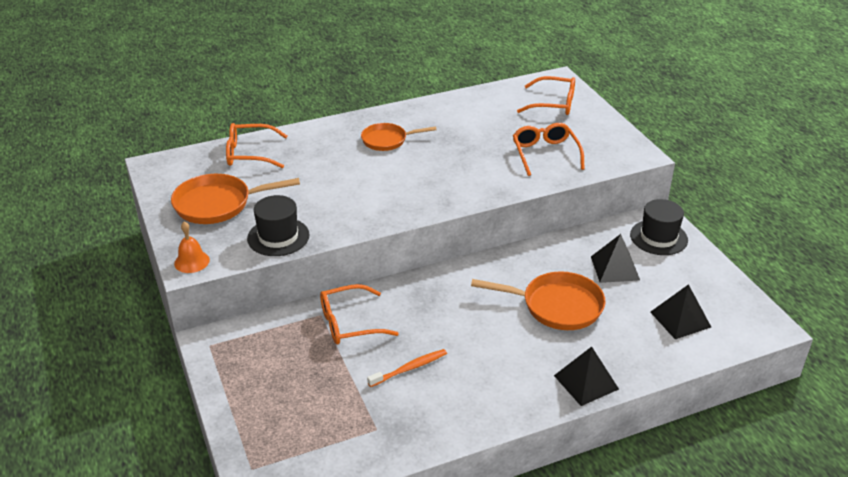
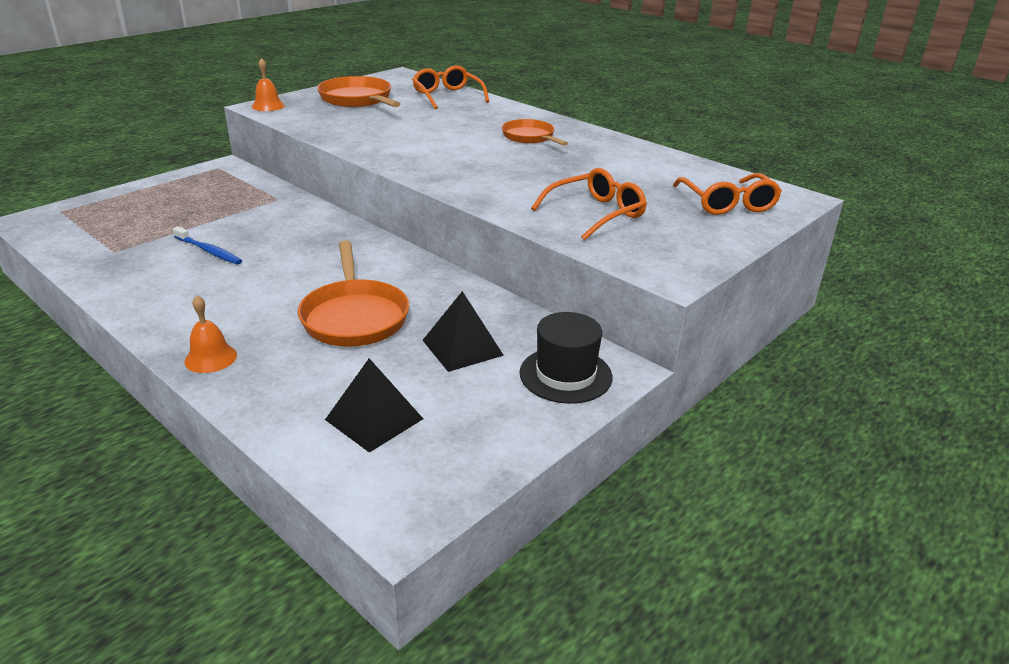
camera: 65 degrees right, 5 degrees down
(278, 237) = (322, 125): black hat -> none
(349, 323) = (270, 212): orange glasses -> none
(409, 368) = (209, 251): orange toothbrush -> blue toothbrush
(586, 382) = (210, 358): black pyramid -> orange bell

